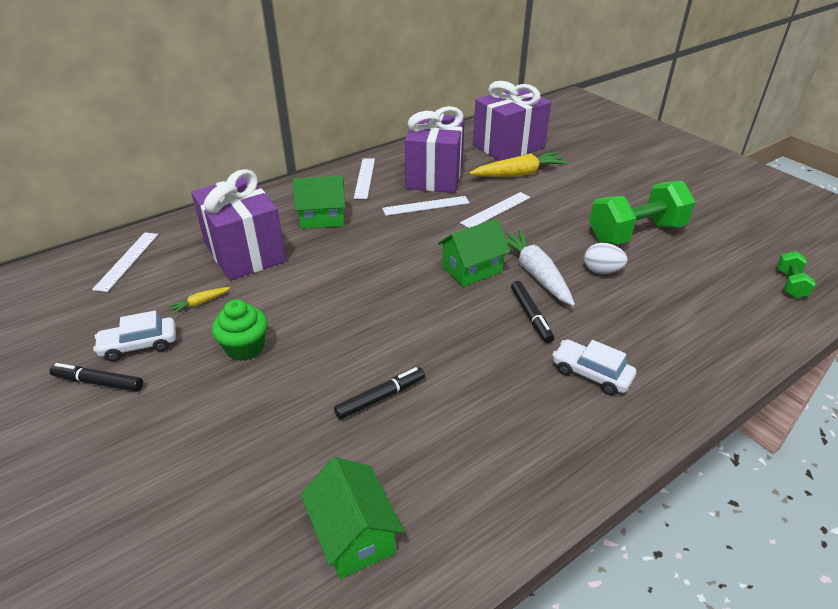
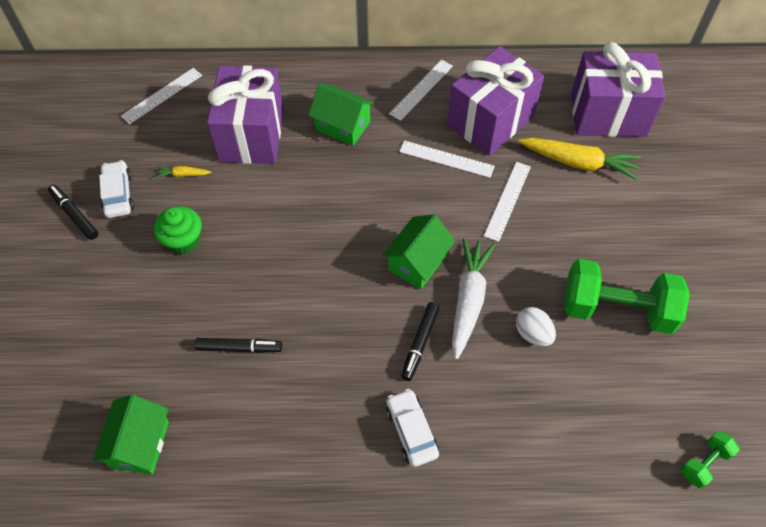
camera: 35 degrees right, 20 degrees up
(139, 345) = (118, 194): white car -> white car turned 60 degrees clockwise
(472, 269) = (417, 262): green house -> green house turned 60 degrees counterclockwise
(496, 210) = (507, 200): white ruler -> white ruler turned 60 degrees counterclockwise

